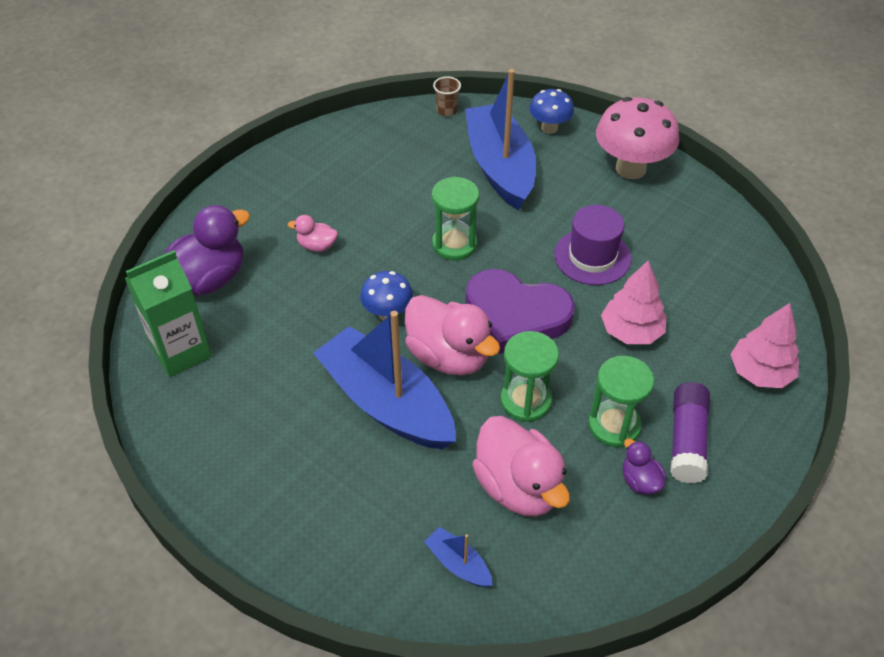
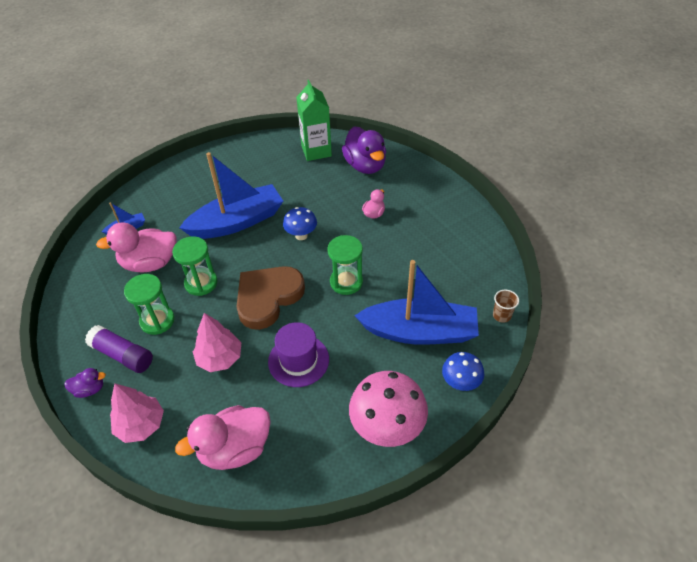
camera: 110 degrees right, 0 degrees up
(448, 356) = (254, 256): pink duck -> pink duck (235, 449)
(516, 315) = (268, 298): purple heart -> brown heart
(640, 481) = (115, 319): purple duck -> purple duck (90, 389)

